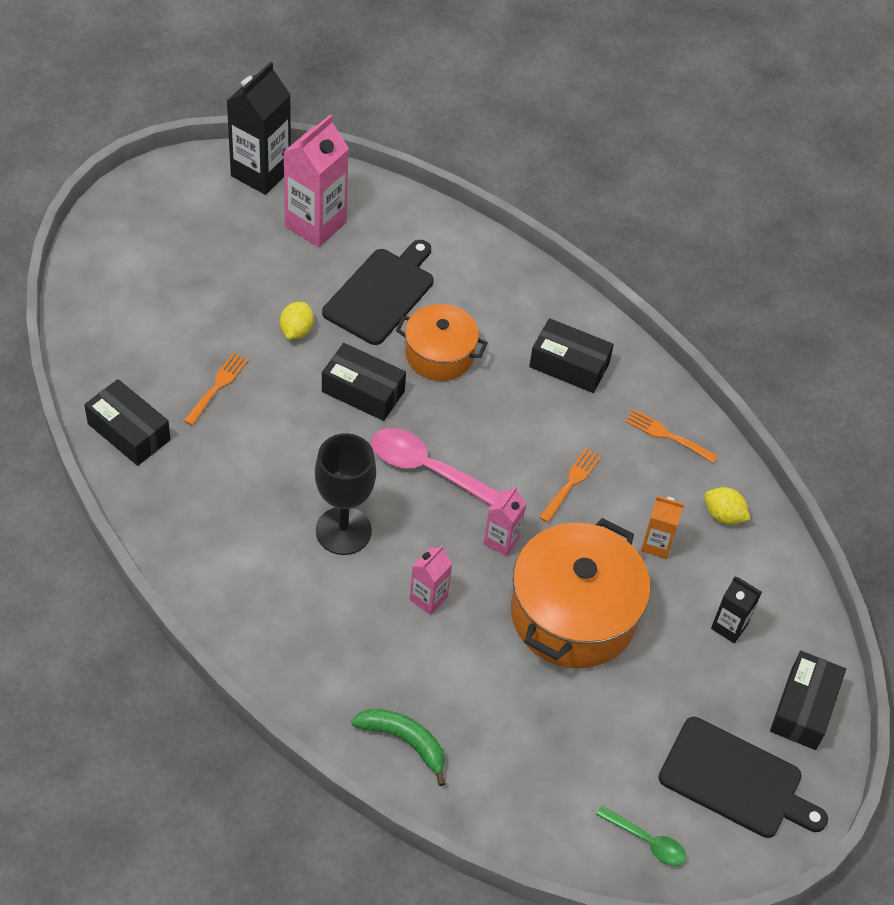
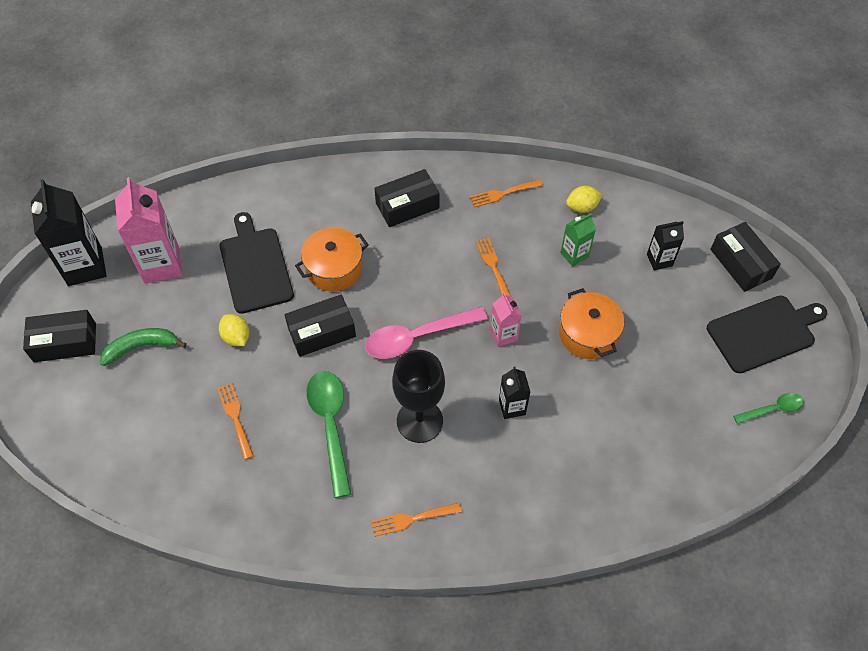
camera: 45 degrees left, 5 degrees up
(129, 432) = (220, 502): black box -> black box (65, 342)
(239, 589) = (412, 519): none -> orange fork
(275, 463) = (330, 426): none -> green spoon
(404, 741) = (606, 497): green banana -> green banana (141, 347)
(428, 598) = (512, 407): pink carton -> black carton
(573, 614) = (588, 334): orange pot -> orange pot, size x0.60
(656, 544) = (574, 255): orange carton -> green carton

